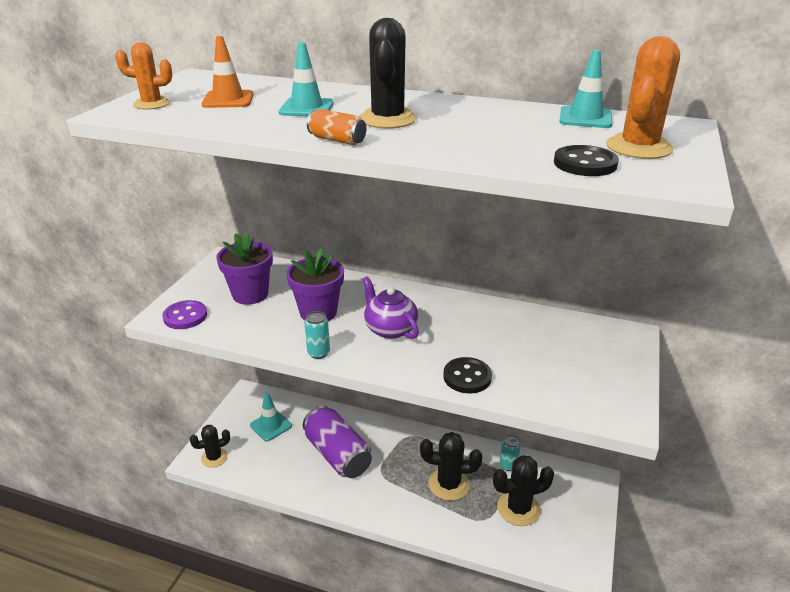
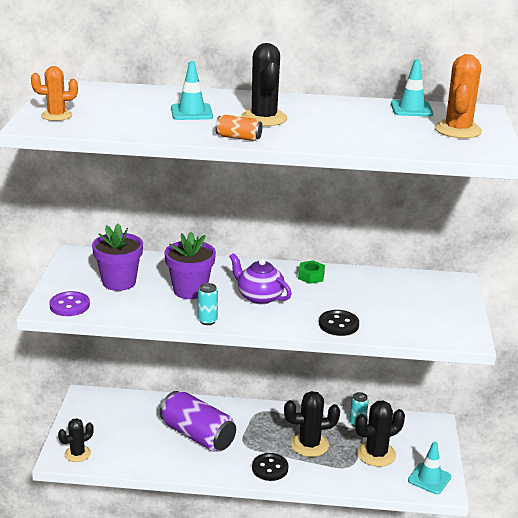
camera: 15 degrees left, 5 degrees down
(228, 100) = (119, 108): orange traffic cone -> none
(271, 425) = (121, 420): turquoise traffic cone -> turquoise traffic cone (429, 478)
(458, 309) = (311, 276): none -> green nut
(585, 164) = (426, 144): black button -> black button (270, 468)

